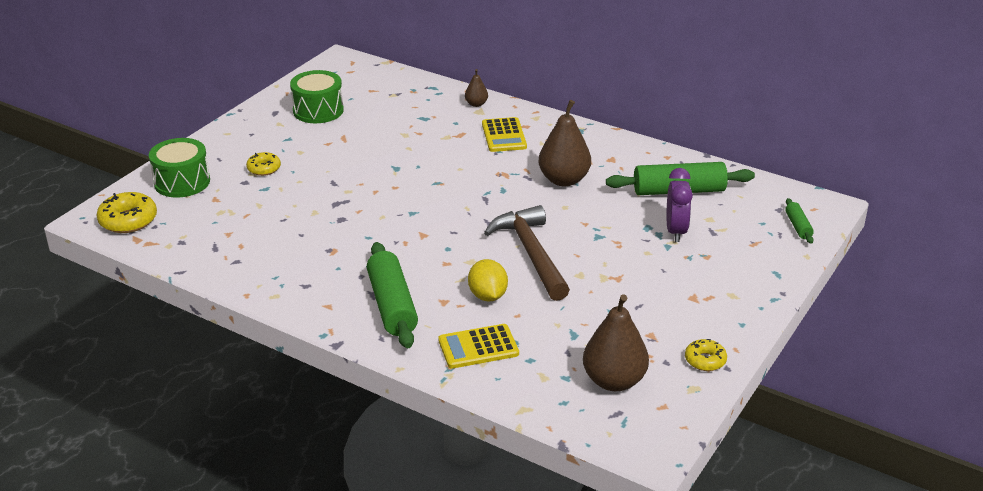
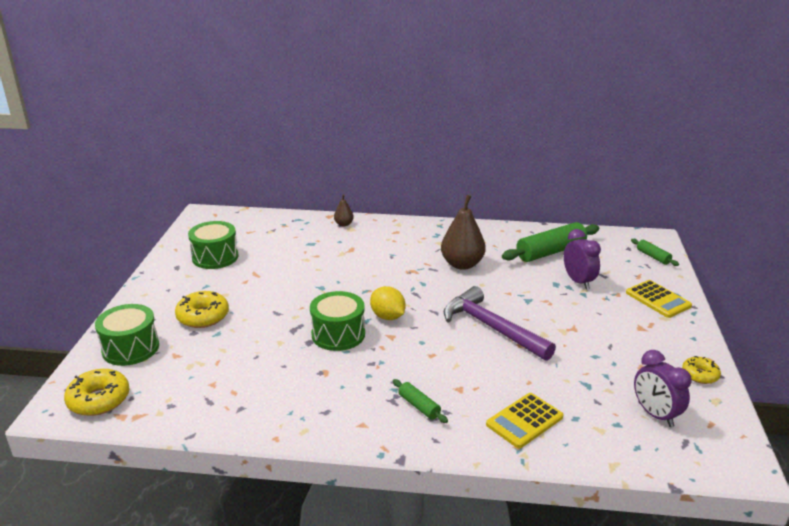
camera: 25 degrees left, 5 degrees down
(264, 169) = (203, 316): yellow donut -> yellow donut, size x1.61
(374, 219) = (338, 334): none -> green drum
(392, 305) = (419, 406): green rolling pin -> green rolling pin, size x0.49
(487, 296) = (490, 373): yellow lemon -> yellow lemon (387, 316)
(504, 135) = (386, 242): yellow calculator -> yellow calculator (658, 299)
(531, 254) = (492, 328): brown hammer -> purple hammer
(614, 381) = (655, 414): brown pear -> purple clock

